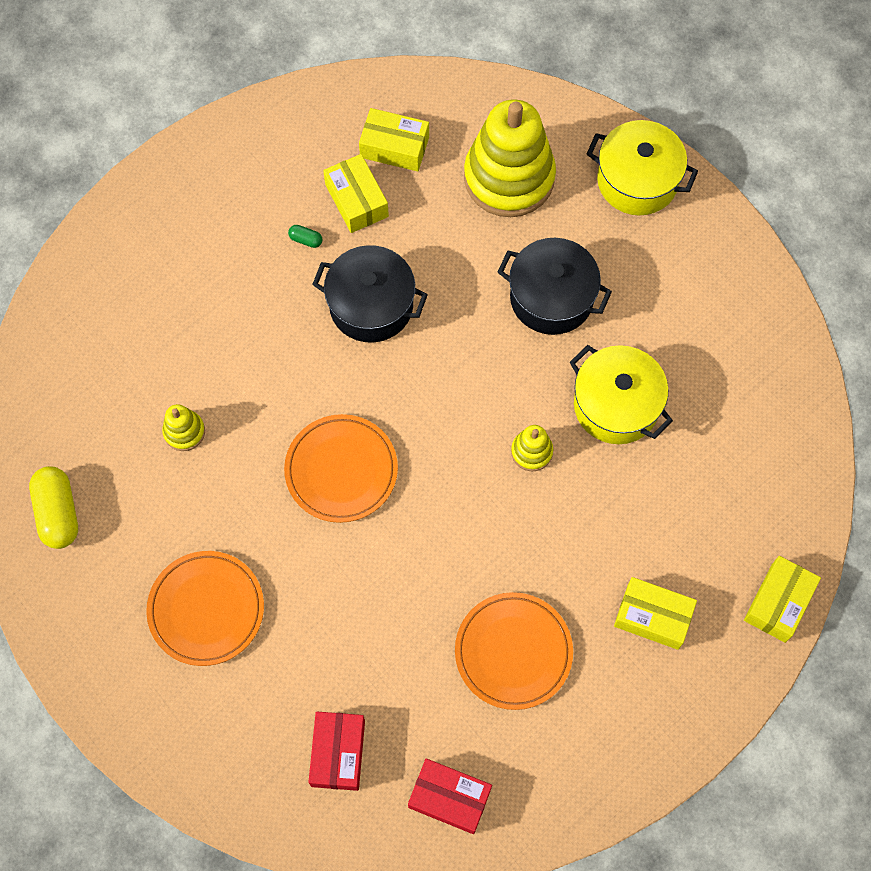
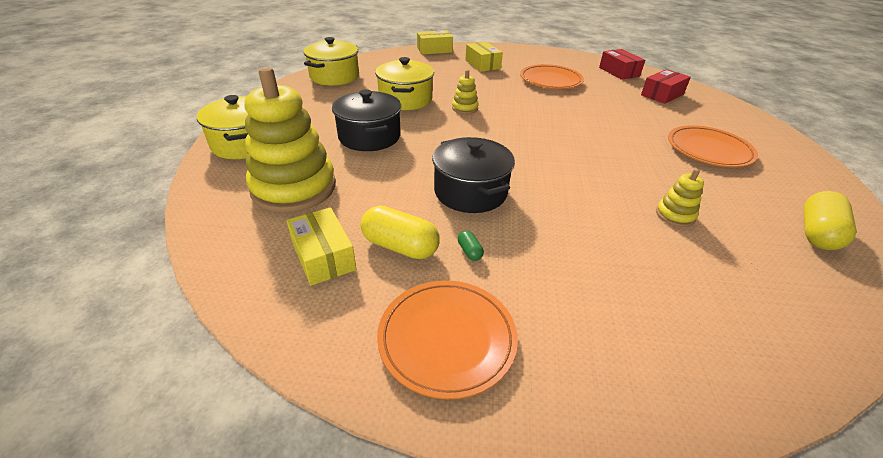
camera: 135 degrees left, 30 degrees down
(341, 470) = (574, 149): orange plate -> orange plate (447, 339)
(356, 200) = (400, 246): yellow box -> yellow capsule
(769, 375) = (334, 77): none -> yellow pot

